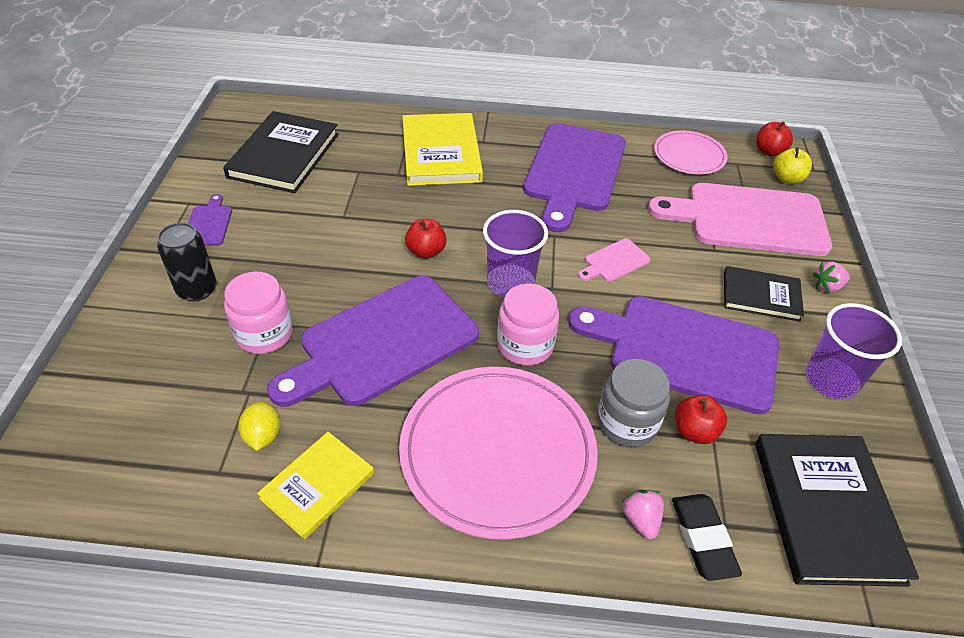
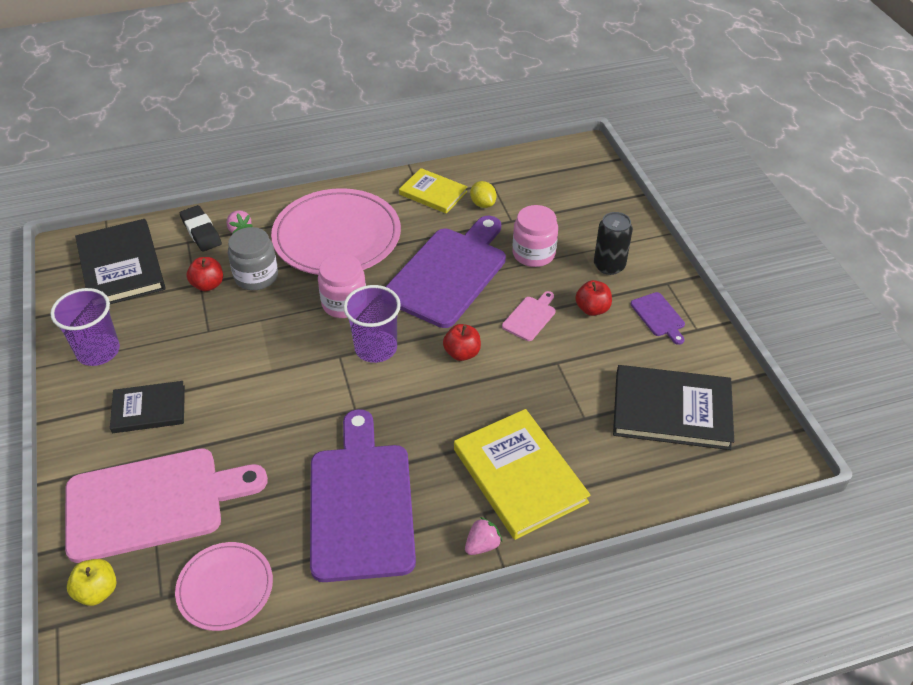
camera: 160 degrees right, 0 degrees up
(284, 155) = (671, 410): black book -> black book turned 75 degrees counterclockwise
(317, 486) = (433, 193): yellow book -> yellow book turned 75 degrees counterclockwise
(614, 261) = (290, 400): pink cutting board -> pink cutting board (530, 317)
(684, 351) = (218, 337): purple cutting board -> none
(769, 151) = (115, 640): red apple -> red apple (592, 309)
(827, 287) = (81, 441): pink strawberry -> pink strawberry (482, 545)

